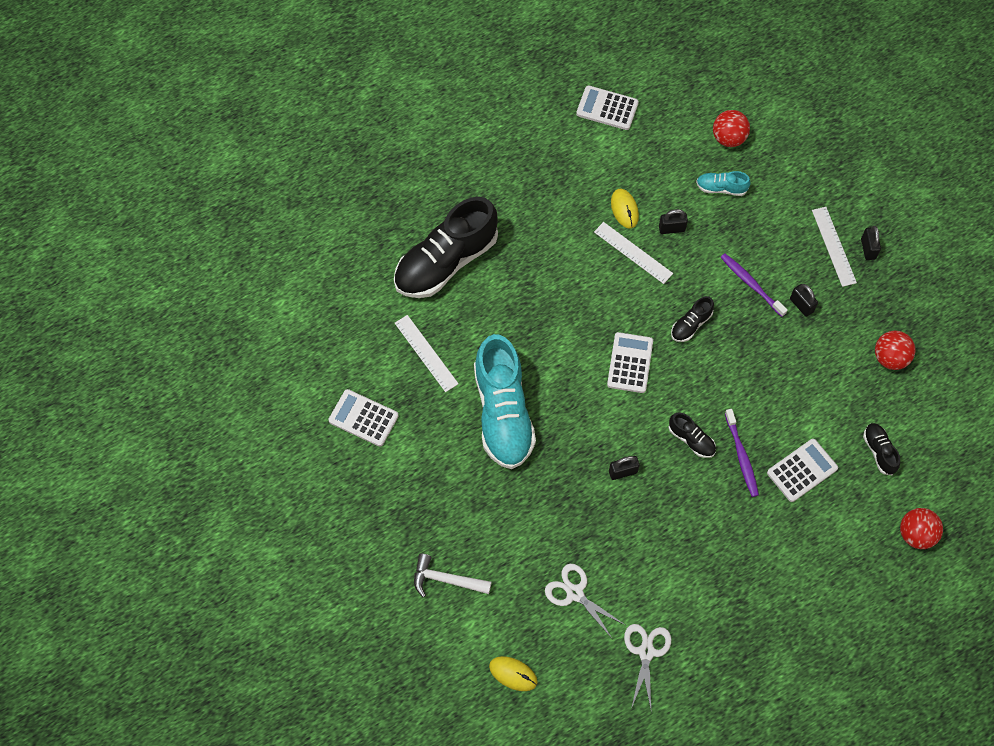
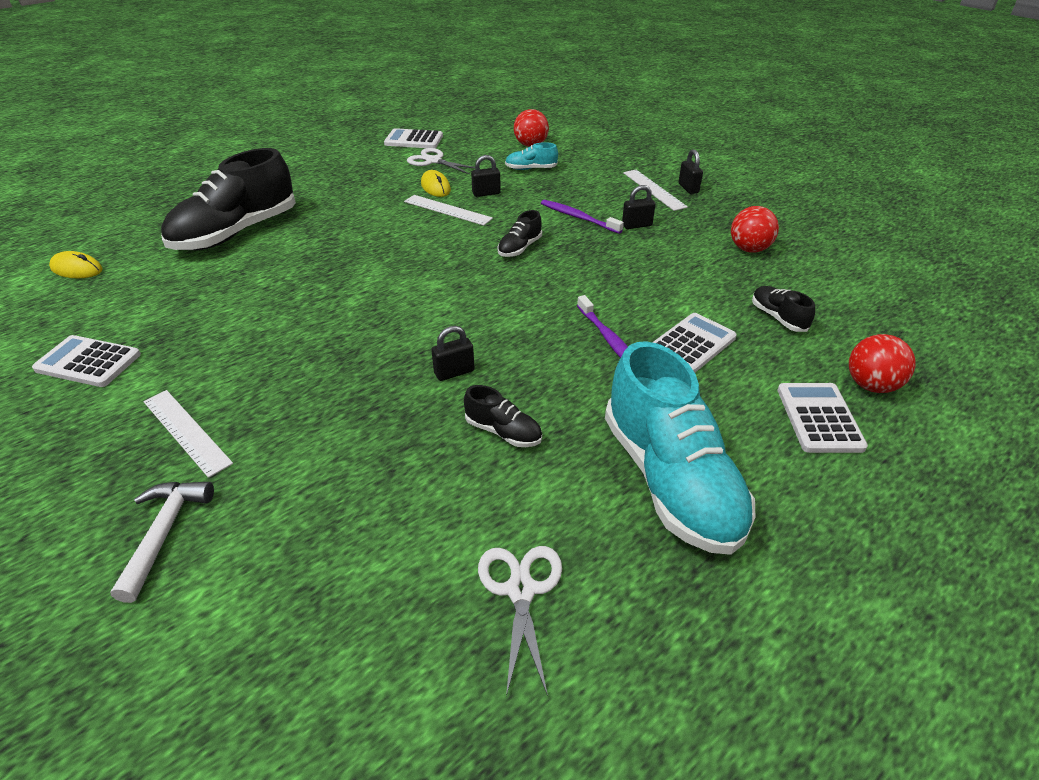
camera: 10 degrees left, 25 degrees down
(426, 353) = (195, 298): white ruler -> white ruler (186, 431)
(446, 579) = (164, 533): white hammer -> white hammer turned 90 degrees clockwise
(503, 413) = (289, 337): turquoise shoe -> turquoise shoe (670, 480)
(513, 674) = (267, 669): yellow mouse -> yellow mouse (77, 269)
(575, 593) = (389, 521): white scissors -> white scissors (433, 161)
(630, 363) = (453, 281): white calculator -> white calculator (819, 418)
(691, 440) = (541, 333): black shoe -> black shoe (503, 432)
(801, 305) = (637, 225): black padlock -> black padlock turned 60 degrees counterclockwise

